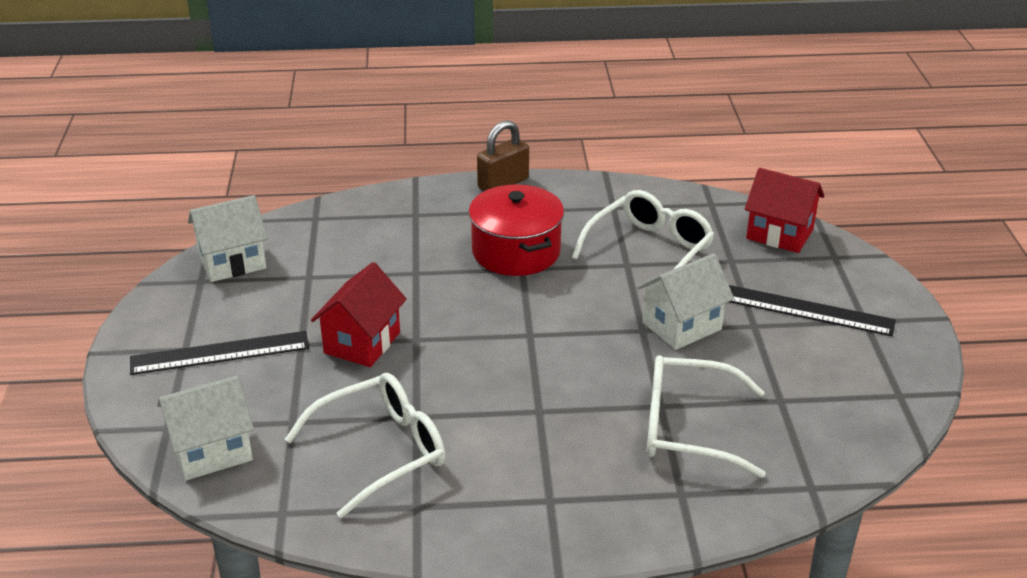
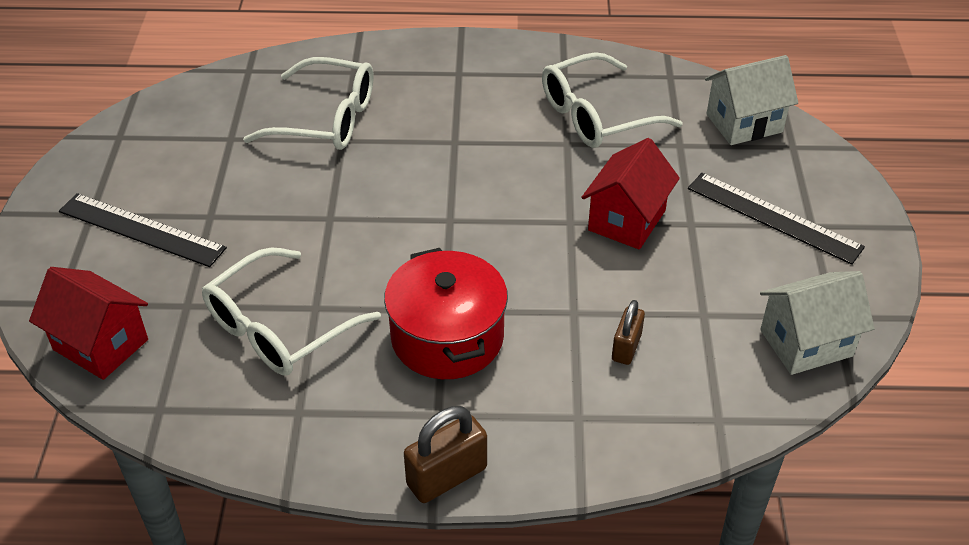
camera: 175 degrees left, 10 degrees up
(220, 353) = (773, 218): black ruler -> black ruler turned 45 degrees clockwise
(375, 253) = (626, 347): none -> brown padlock
(681, 326) = (286, 219): white house -> none

